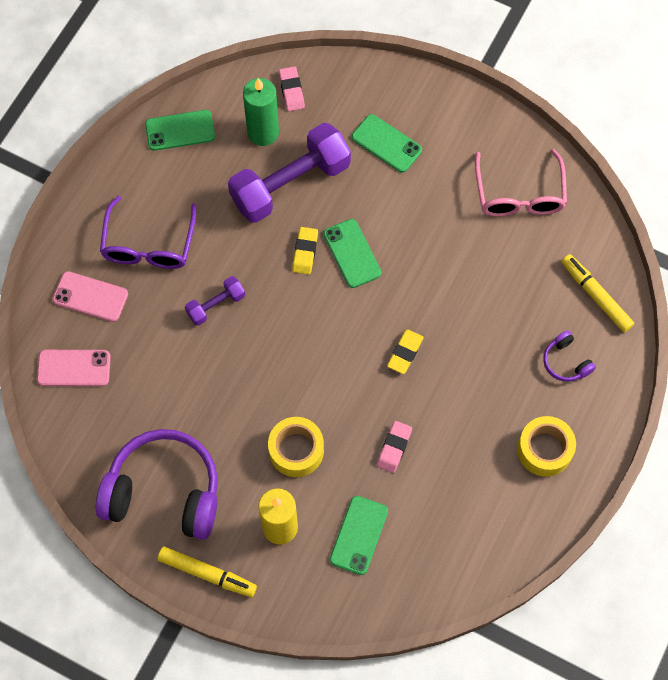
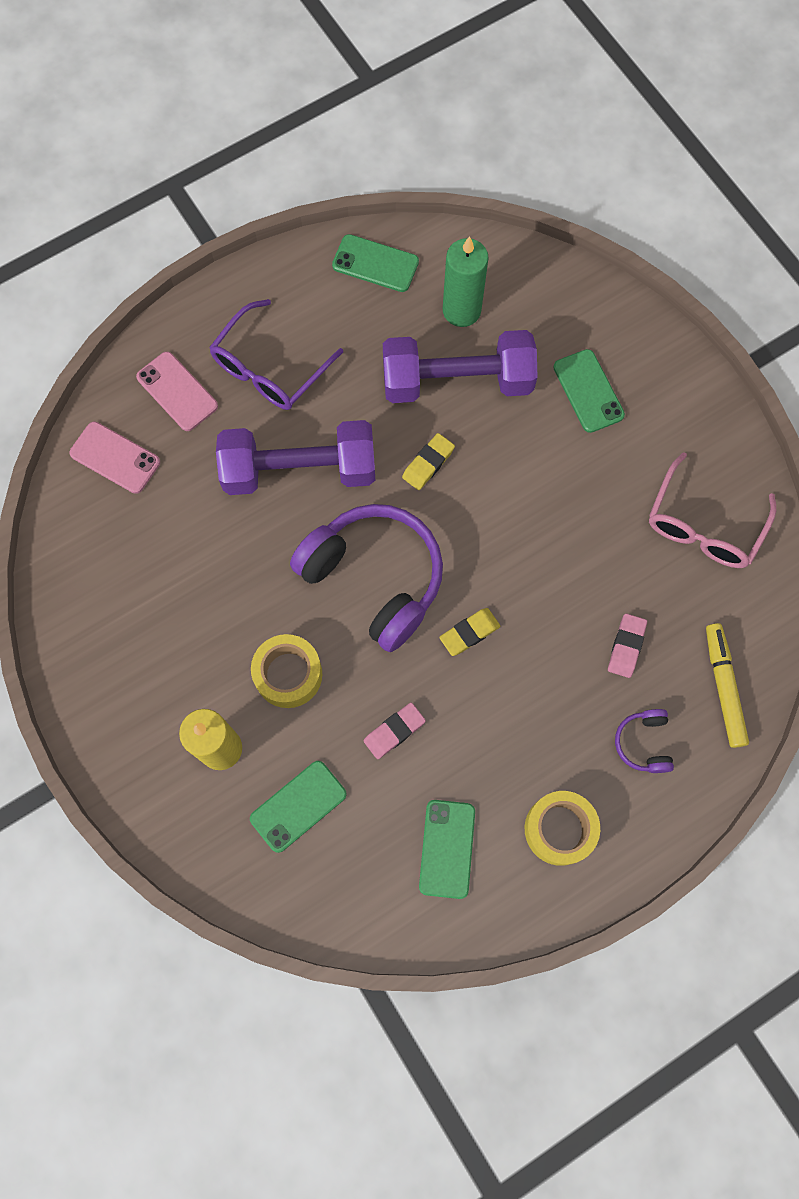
camera: 30 degrees right, 5 degrees up
(164, 492) = (125, 641): purple headphones -> purple headphones (374, 579)
(207, 574) = (115, 754): yellow marker -> none
(216, 305) = (299, 470): purple dumbbell -> purple dumbbell, size x2.10
(291, 91) = (519, 281): pink eraser -> pink eraser (626, 646)
(352, 253) = (478, 492): green phone -> green phone (447, 849)

